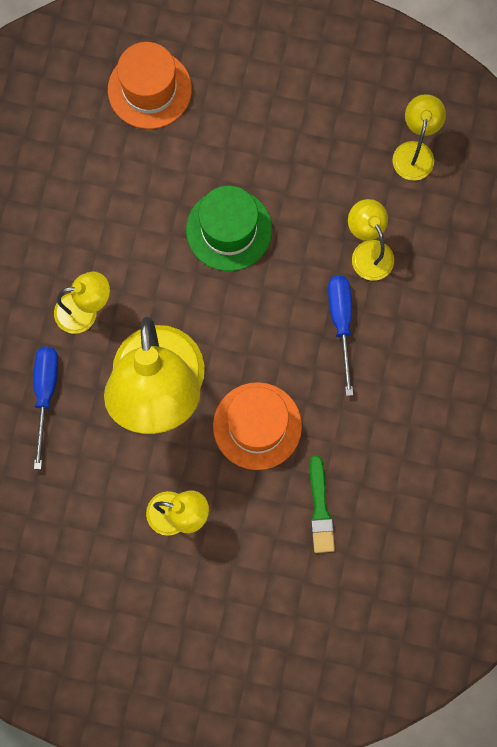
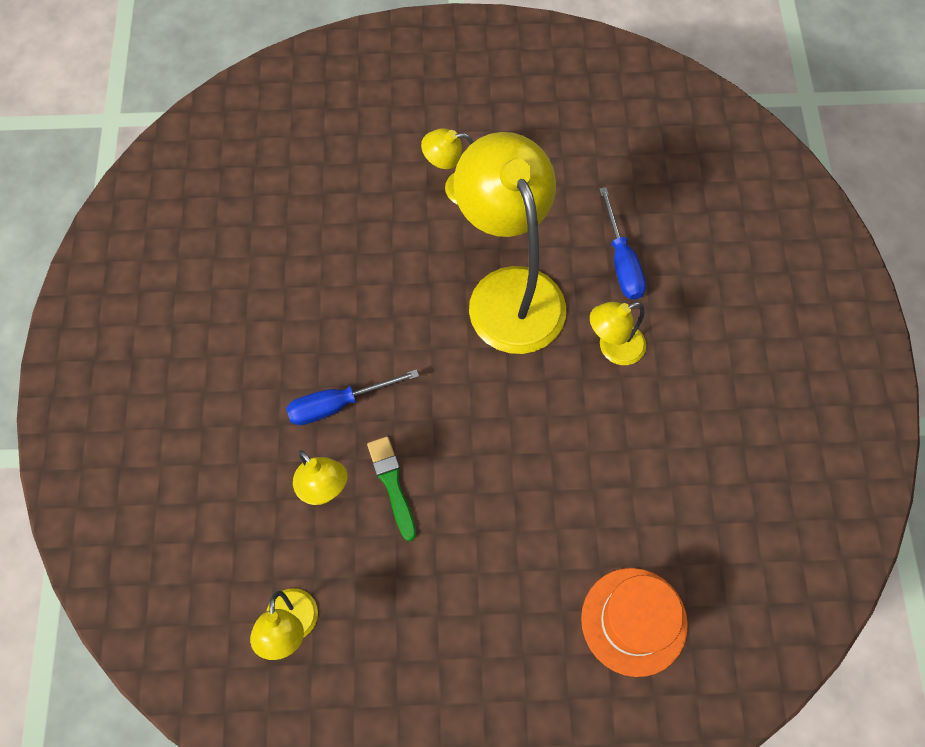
camera: 165 degrees right, 10 degrees down
(229, 230) = (488, 474): green hat -> none
(257, 426) = (402, 283): orange hat -> none
(320, 509) = (321, 225): green brush -> green brush (392, 484)
(341, 323) = (338, 404): blue screwdriver -> blue screwdriver turned 90 degrees clockwise

